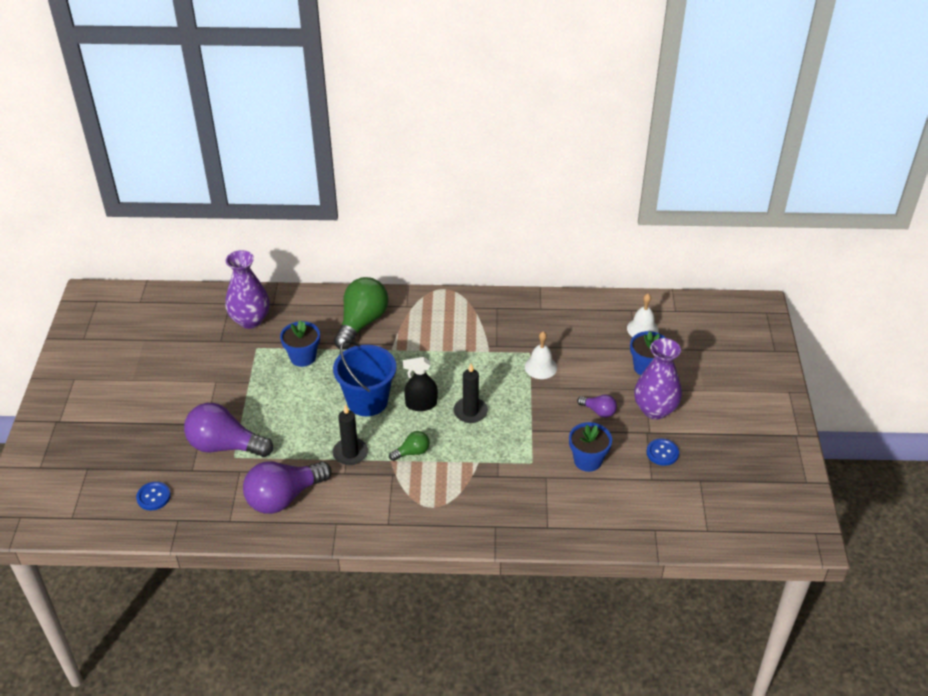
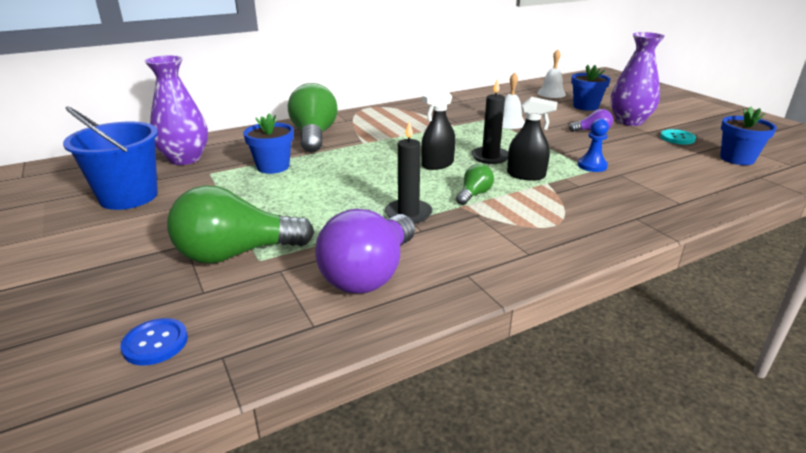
camera: 30 degrees left, 15 degrees down
(225, 446) = (236, 254): purple light bulb -> green light bulb
(367, 401) = (379, 176): blue bucket -> blue bucket (128, 197)
(472, 446) = (526, 175): none -> black spray bottle
(537, 457) = (592, 166): none -> blue pawn
(587, 460) = (634, 156): blue flower pot -> blue flower pot (737, 159)
(662, 453) = (677, 138): blue button -> turquoise button

